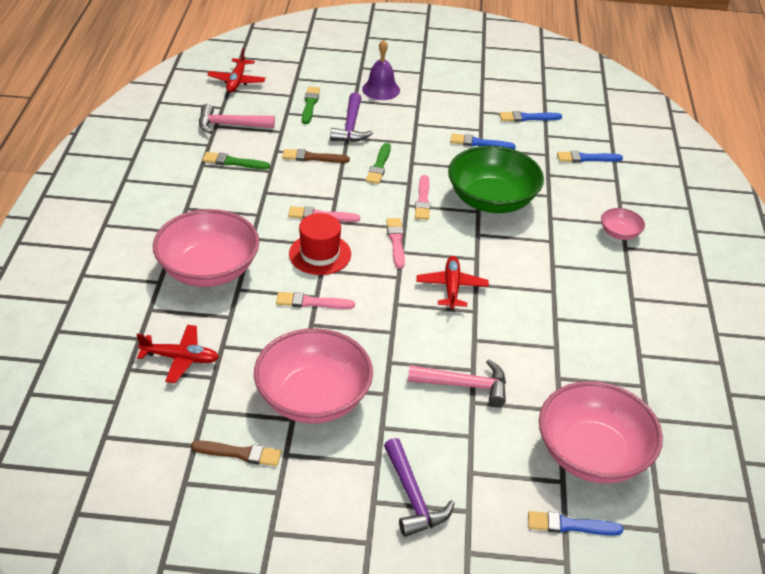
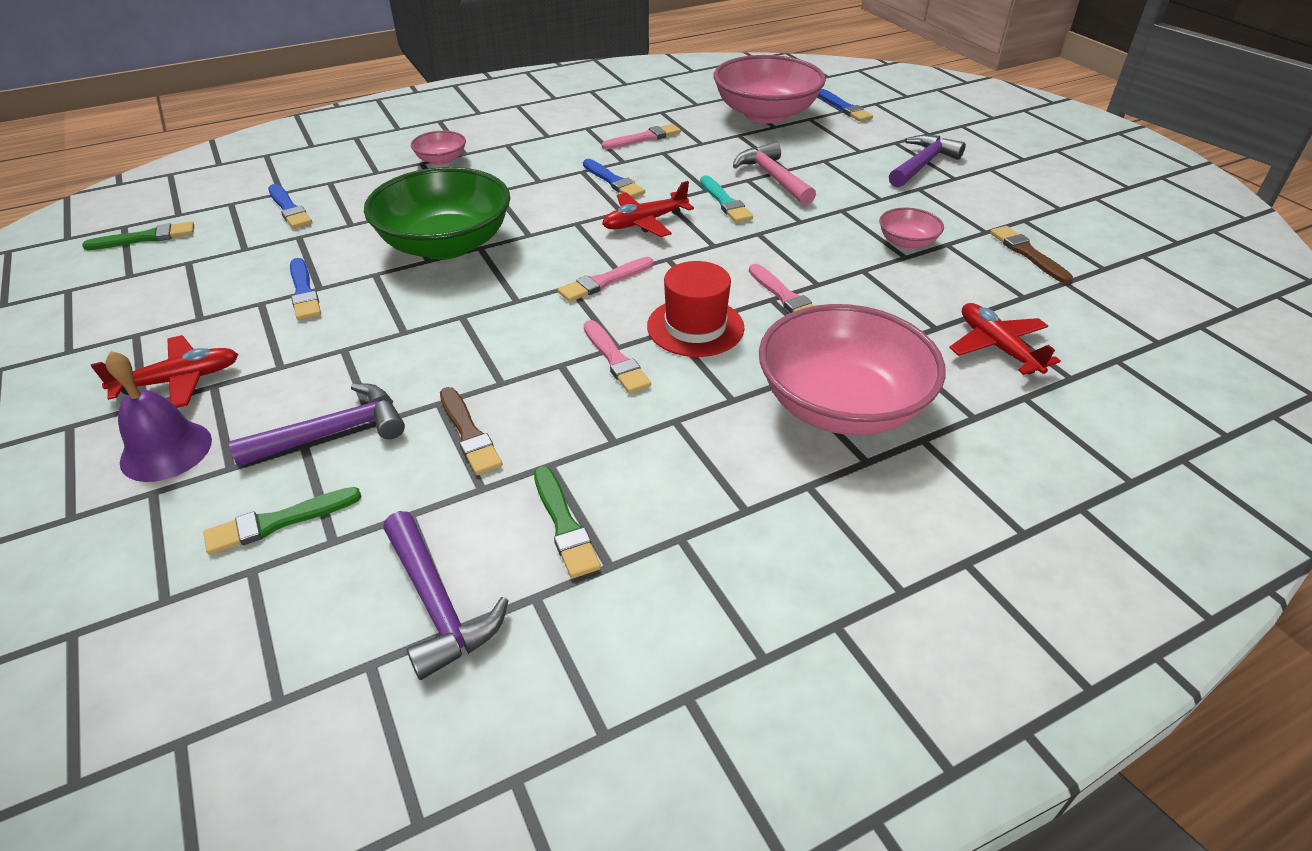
camera: 120 degrees left, 0 degrees up
(230, 125) = (438, 605): pink hammer -> purple hammer
(237, 81) = (224, 709): red plane -> red plane (179, 380)
(313, 398) = (907, 242): pink bowl -> pink bowl, size x0.45
(379, 166) = (438, 357): green brush -> green brush (145, 238)
(423, 200) = (494, 291): pink brush -> pink brush (644, 138)
(447, 338) = (725, 202): none -> turquoise brush
(527, 118) = (198, 274): blue brush -> blue brush (613, 181)

